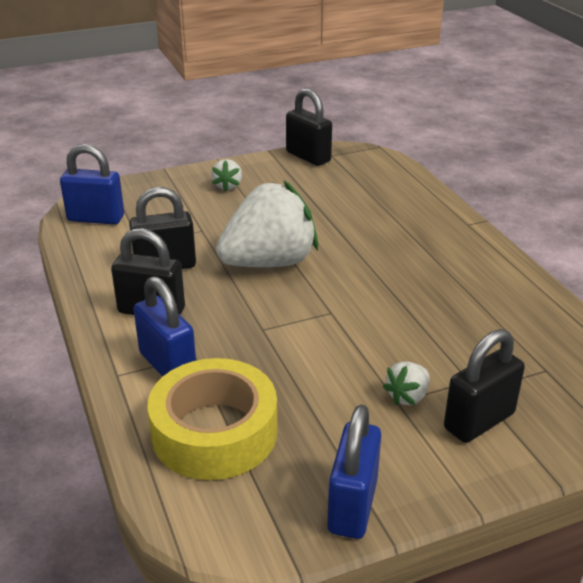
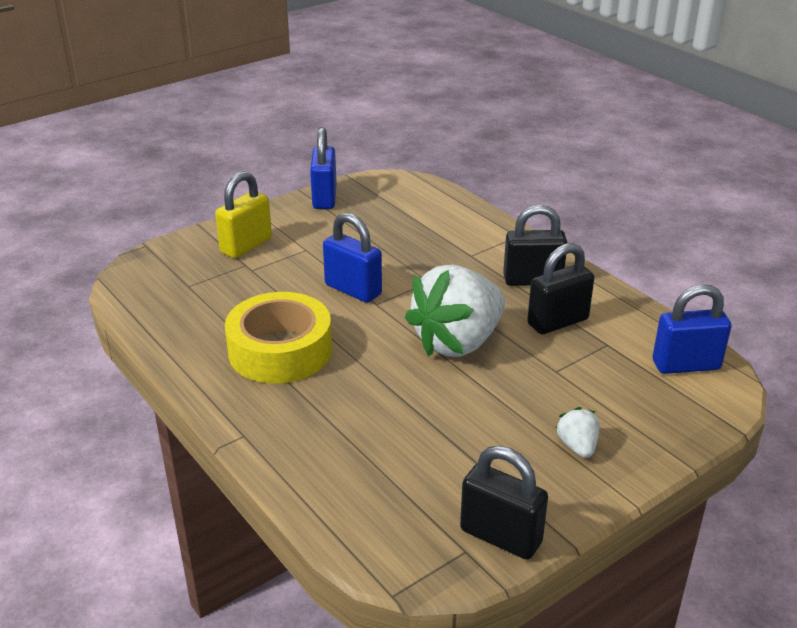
camera: 165 degrees right, 0 degrees up
(168, 365) = (485, 245): blue padlock -> blue padlock (353, 290)
(214, 432) = (425, 216): yellow tape -> yellow tape (280, 350)
(407, 396) = (298, 252): white strawberry -> none
(479, 421) = (246, 246): black padlock -> yellow padlock

